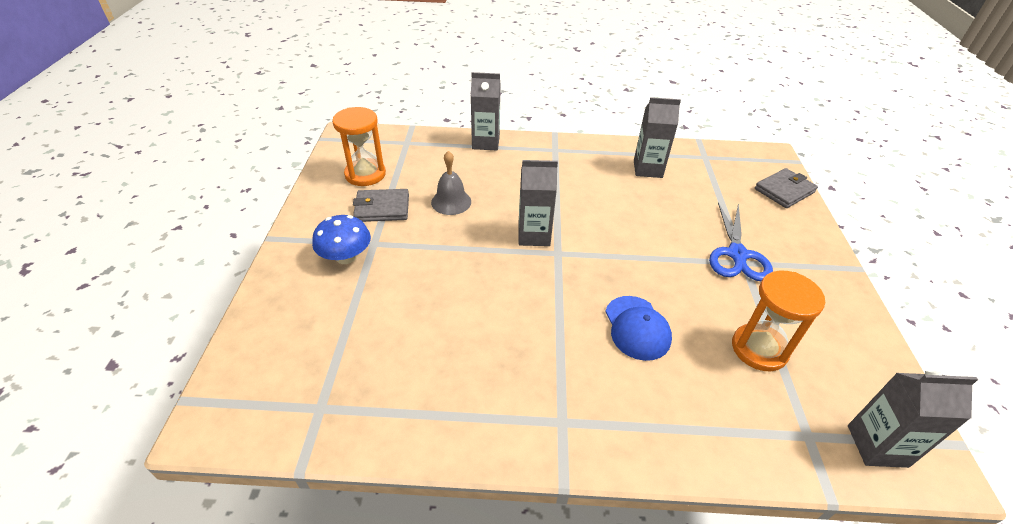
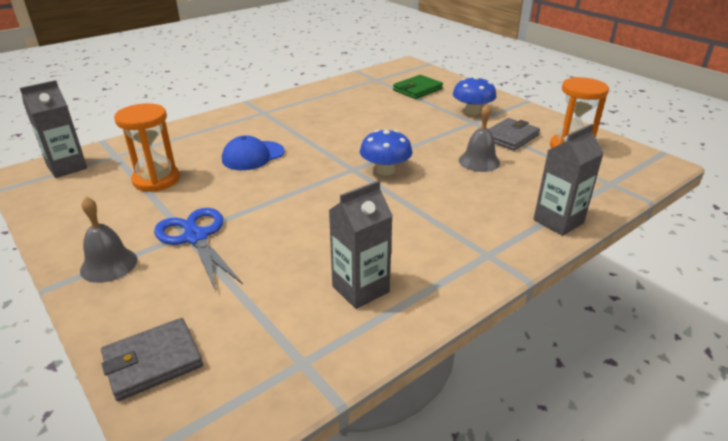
camera: 140 degrees right, 10 degrees down
(320, 337) = (417, 89): none -> green wallet
(534, 235) = (385, 170): grey carton -> blue mushroom
(637, 328) = (253, 156): blue cap -> blue cap turned 75 degrees counterclockwise
(784, 190) = (153, 362): grey wallet -> grey wallet turned 45 degrees clockwise
(812, 265) = (109, 264): none -> grey bell

